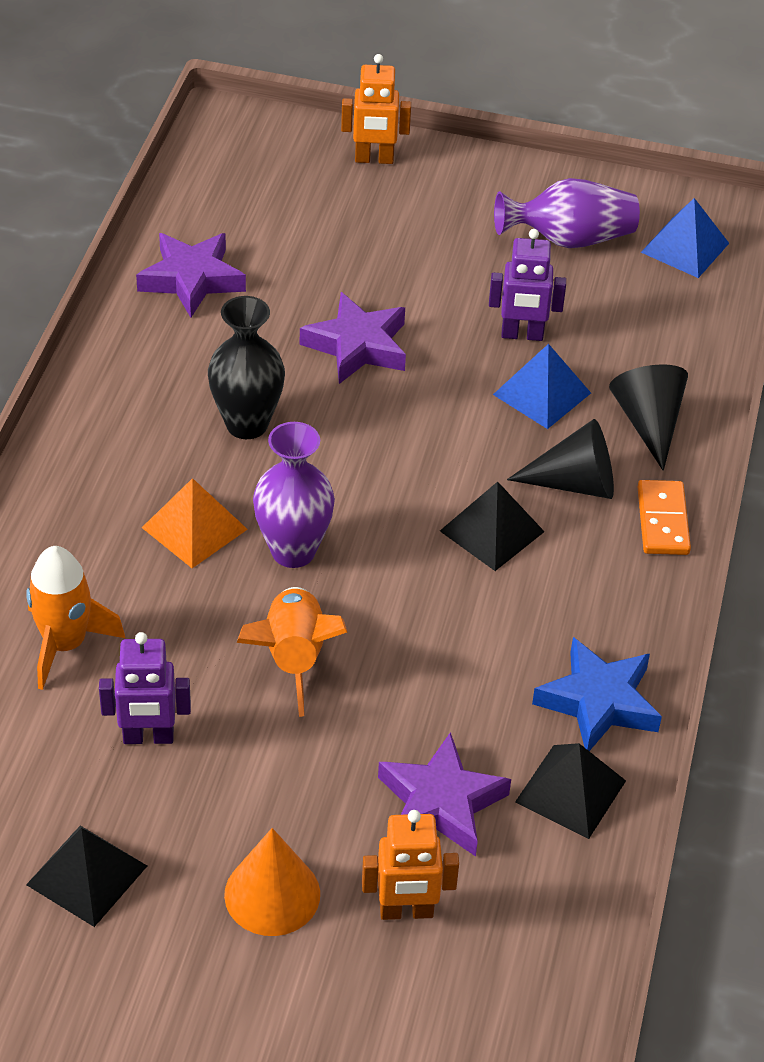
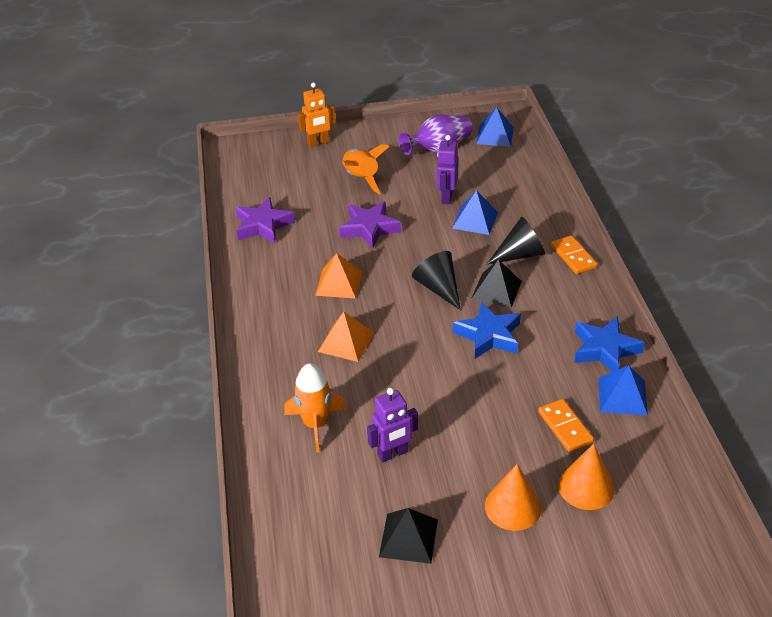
camera: 20 degrees left, 5 degrees down
(247, 424) = (339, 283): black vase -> orange pyramid
(293, 551) = (404, 334): purple vase -> none
(293, 658) = (441, 385): orange rocket -> orange rocket (361, 179)
(406, 911) = (586, 487): orange robot -> orange cone
(425, 604) = (489, 335): none -> blue star
(441, 803) = (565, 427): purple star -> orange domino
(522, 335) = (446, 197): purple robot -> purple robot turned 120 degrees clockwise
(570, 791) = (622, 396): black pyramid -> blue pyramid
(648, 423) = (534, 216): black cone -> black cone (438, 288)

